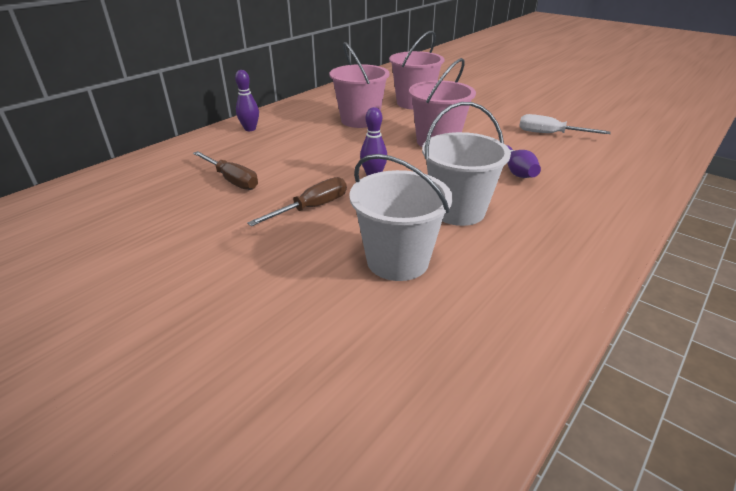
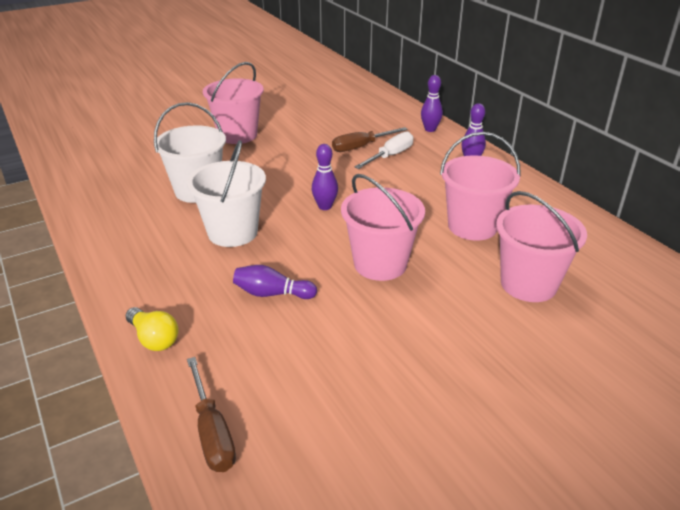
camera: 110 degrees right, 0 degrees up
(177, 152) = (430, 129): none -> purple bowling pin
(214, 280) = (237, 135): none -> pink bucket
(311, 208) = (292, 171): brown screwdriver -> brown screwdriver (212, 432)
(550, 134) = (353, 375): white screwdriver -> white screwdriver (390, 156)
(623, 203) = (154, 339): none -> yellow light bulb

